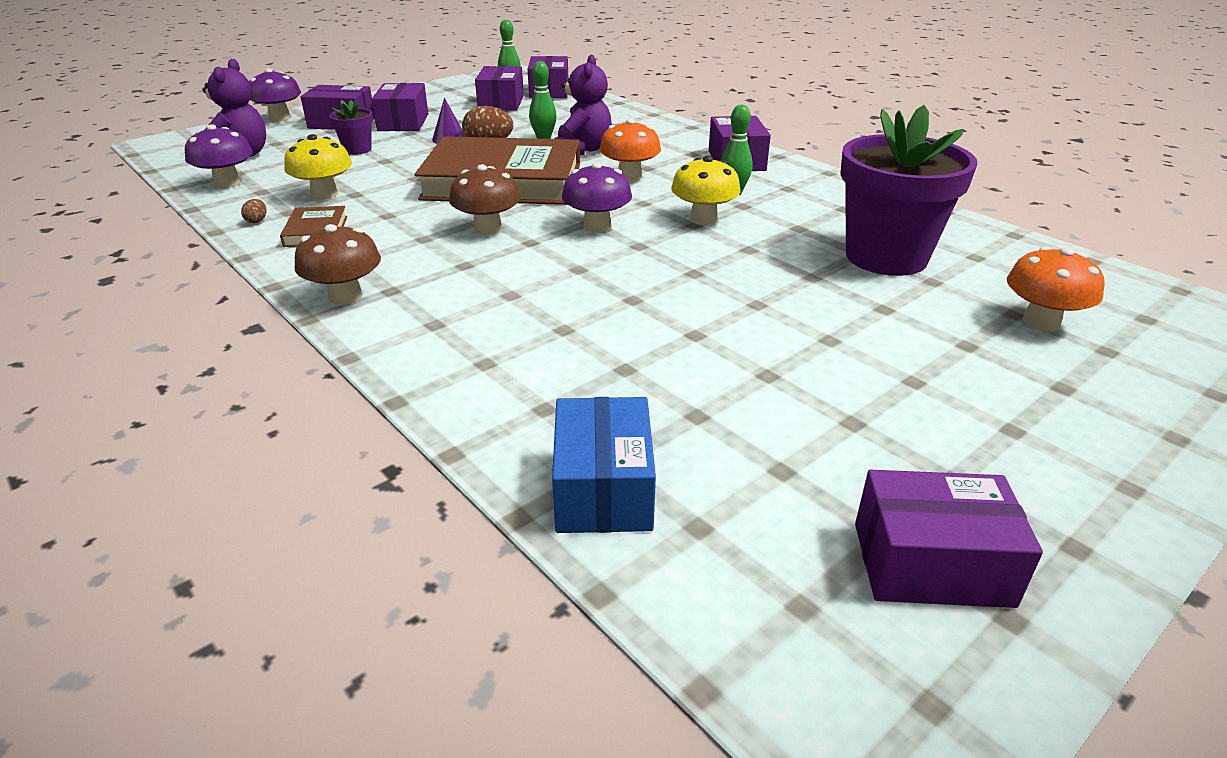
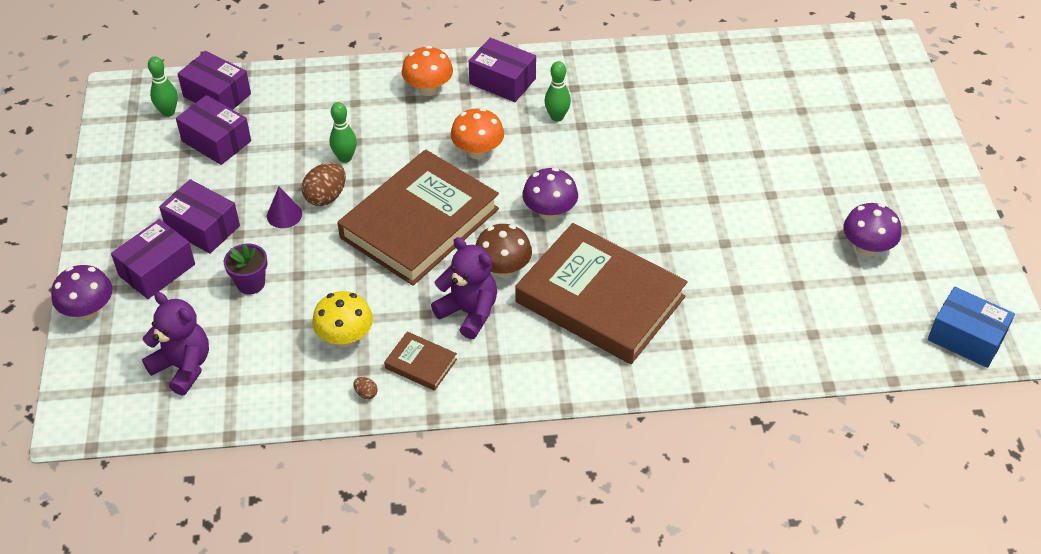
camera: 55 degrees left, 15 degrees up
(227, 183) = (254, 393): purple mushroom -> purple mushroom (867, 247)
(345, 296) = (549, 379): brown mushroom -> none
(500, 287) = (600, 299): none -> brown book
(582, 150) = (396, 148): purple teddy bear -> purple teddy bear (469, 312)
(603, 488) = (829, 347): blue box -> blue box (966, 338)
(703, 219) = (585, 156): yellow mushroom -> none
(886, 257) = (706, 112): purple flower pot -> none
(931, 564) = (942, 272): purple box -> none
(1041, 322) = (817, 107): orange mushroom -> orange mushroom (428, 89)

